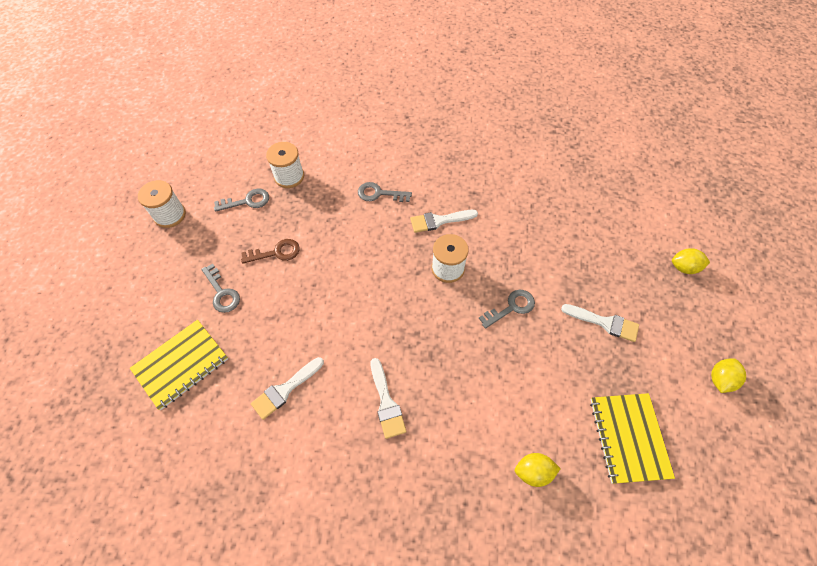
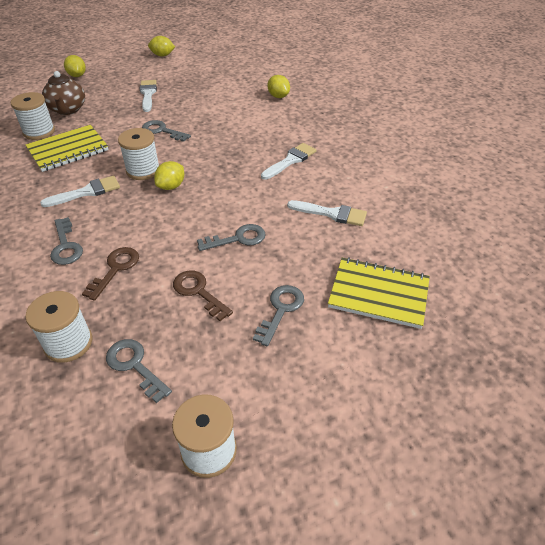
camera: 120 degrees left, 15 degrees down
(309, 300) = (238, 239): none -> grey key
(334, 214) = (115, 269): none -> brown key
(409, 281) = (171, 186): none -> yellow lemon
(439, 221) = (87, 192): white brush -> white brush turned 75 degrees counterclockwise
(561, 209) = (39, 132): none -> white spool
(598, 240) = (68, 110): none -> brown teapot
(629, 437) = (226, 74): yellow notebook -> yellow notebook (68, 150)

